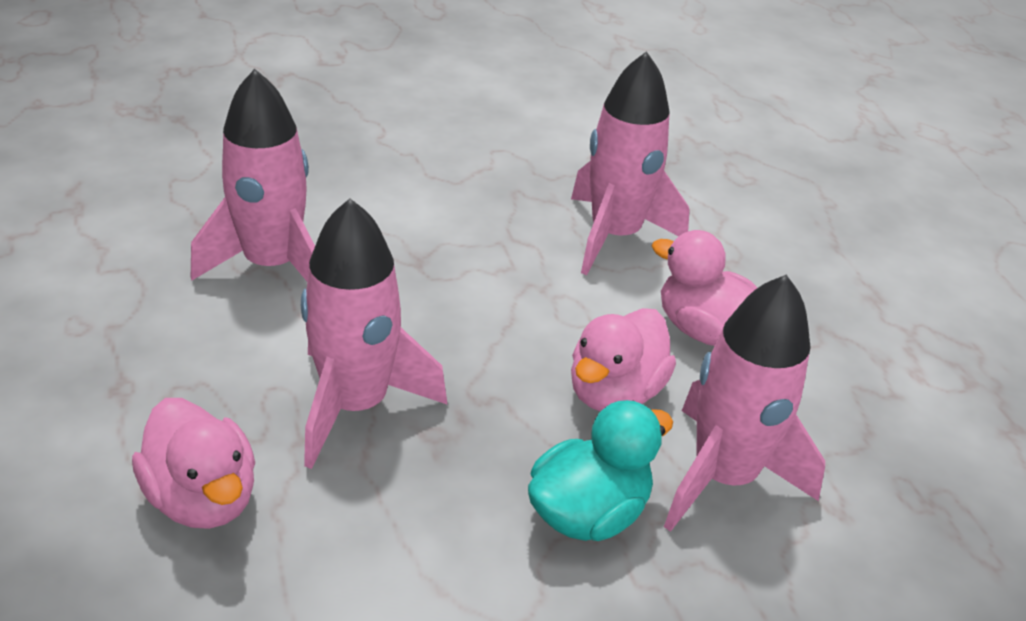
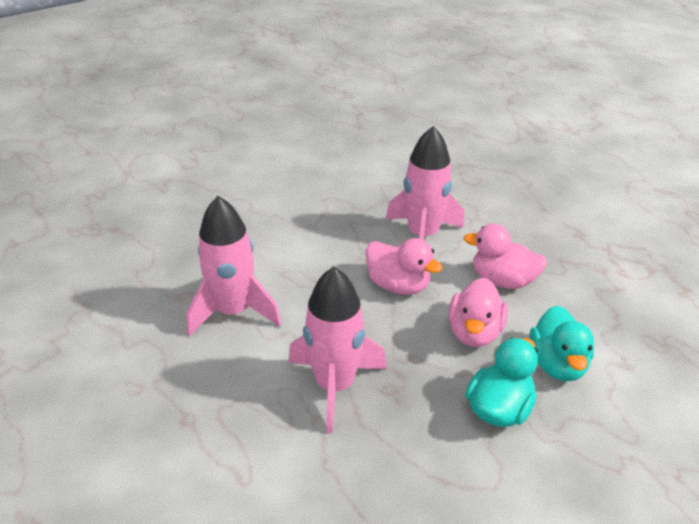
camera: 15 degrees left, 0 degrees up
(203, 498) = (279, 472): pink duck -> pink duck (398, 285)
(723, 476) = (557, 364): pink rocket -> turquoise duck

